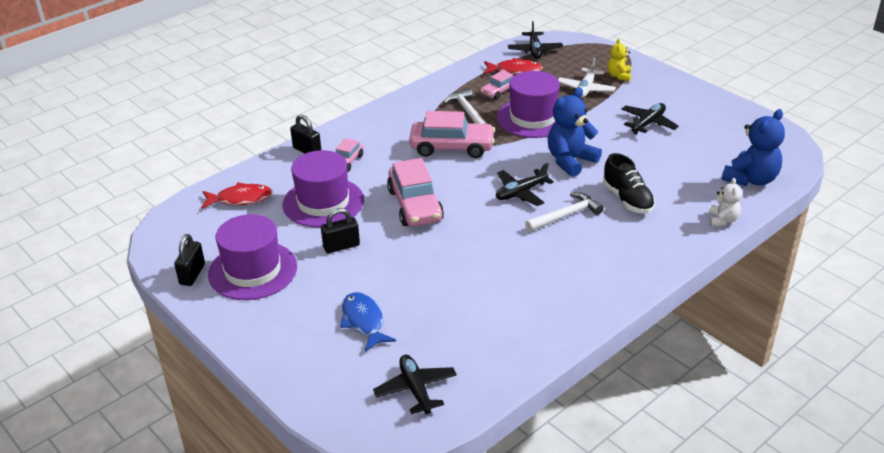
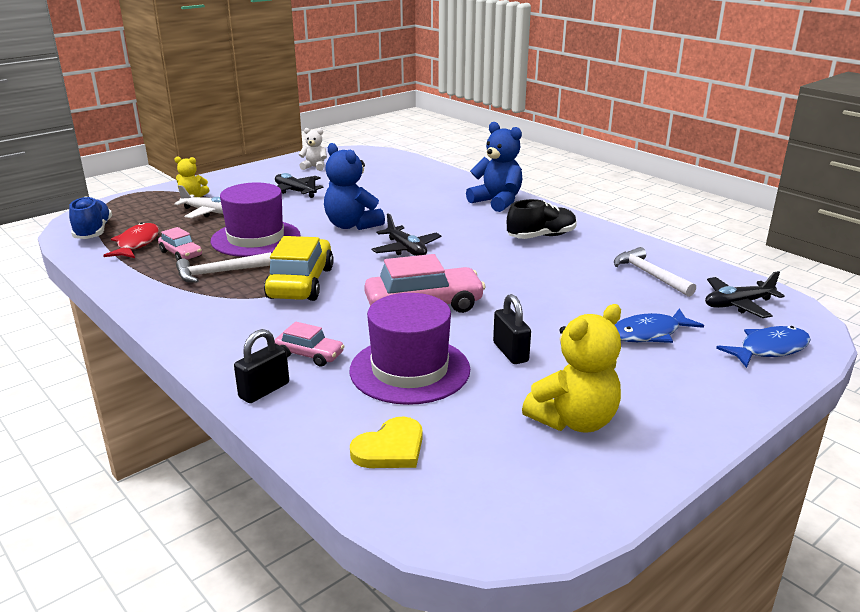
camera: 90 degrees left, 10 degrees down
(192, 274) = (596, 481): black padlock -> none
(240, 199) = (390, 448): red fish -> yellow heart
(253, 270) = (574, 421): purple hat -> yellow teddy bear
(332, 391) = (769, 349): none -> blue fish
(452, 147) = (300, 283): pink car -> yellow car
(534, 50) = (93, 232): black plane -> blue shoe
(566, 215) = (449, 231): white hammer -> white hammer (649, 275)
(627, 199) = (425, 207): black shoe -> black shoe (541, 236)
(722, 220) = (459, 179): white teddy bear -> white teddy bear (314, 167)
(751, 179) = (401, 166): blue teddy bear -> blue teddy bear (497, 202)

